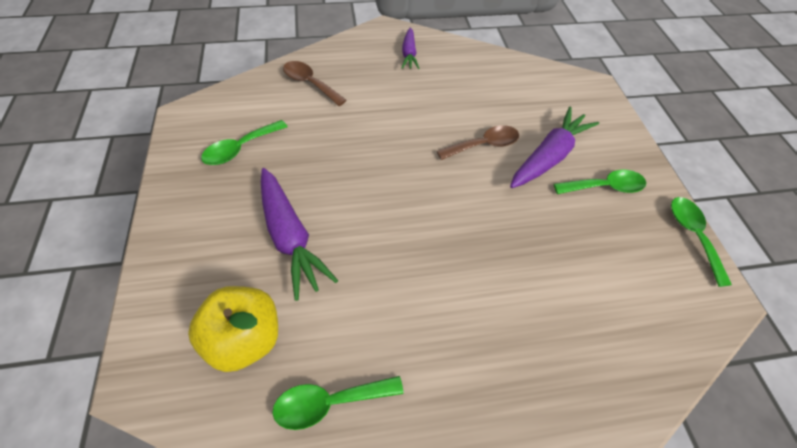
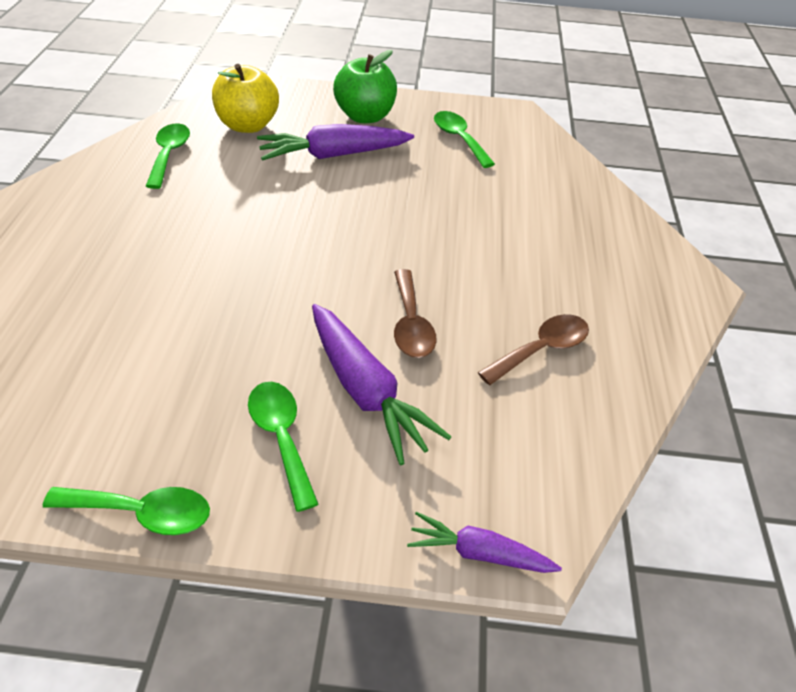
camera: 105 degrees right, 10 degrees down
(207, 227) = (365, 116): none -> green apple
(310, 83) = (562, 194): brown spoon -> brown spoon (541, 349)
(409, 54) = (629, 296): purple carrot -> purple carrot (478, 552)
(604, 187) = (281, 437): green spoon -> green spoon turned 150 degrees clockwise

